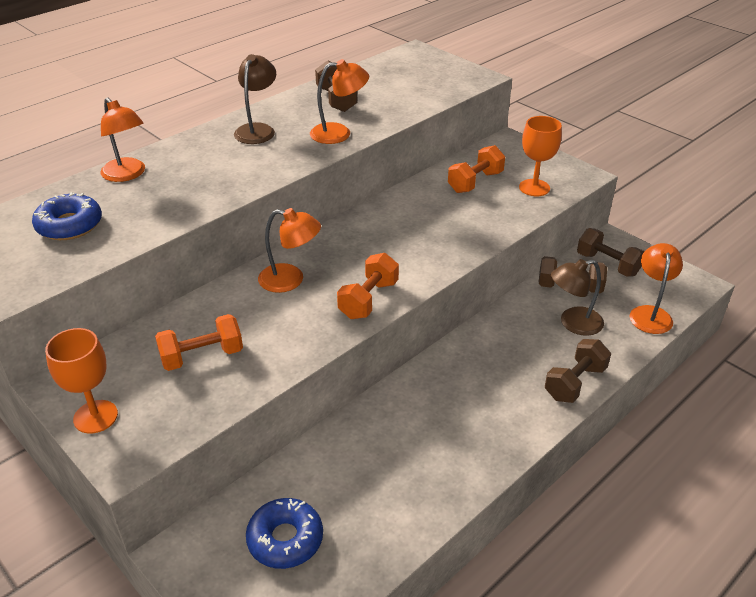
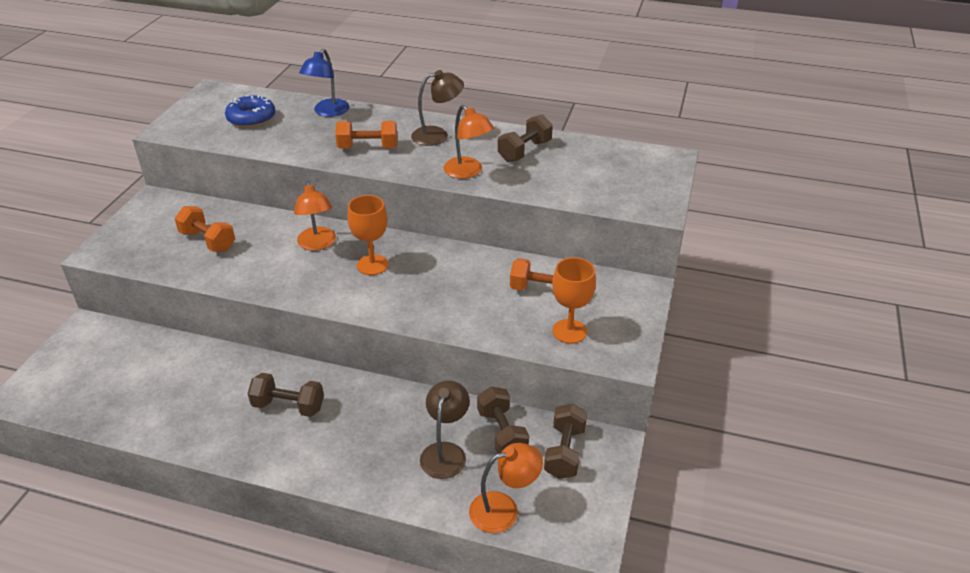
camera: 60 degrees right, 0 degrees up
(95, 417) = (131, 225): orange goblet -> orange goblet (372, 265)
(127, 175) = (328, 112): orange lamp -> blue lamp
(285, 539) = (111, 369): blue donut -> none
(368, 300) = (318, 290): orange dumbbell -> orange dumbbell (368, 148)
(573, 323) = (445, 452): brown lamp -> brown lamp turned 60 degrees clockwise
(575, 383) = (358, 478): brown dumbbell -> brown dumbbell (288, 406)

